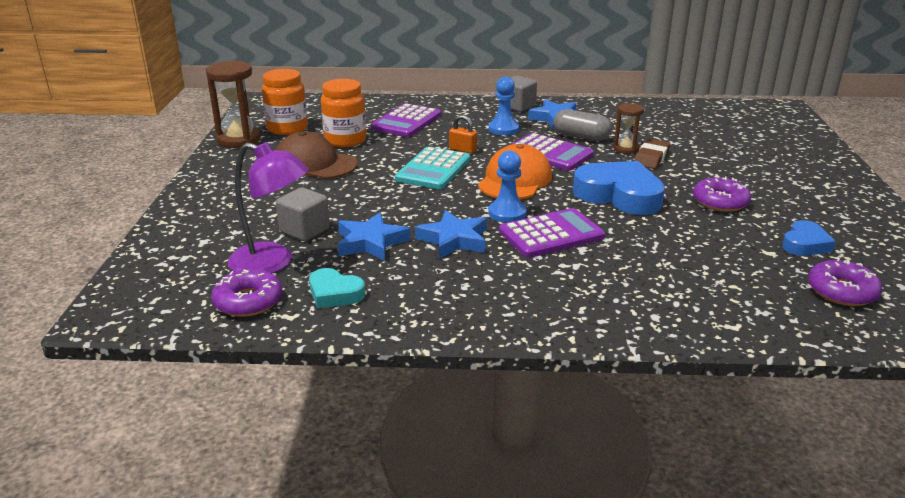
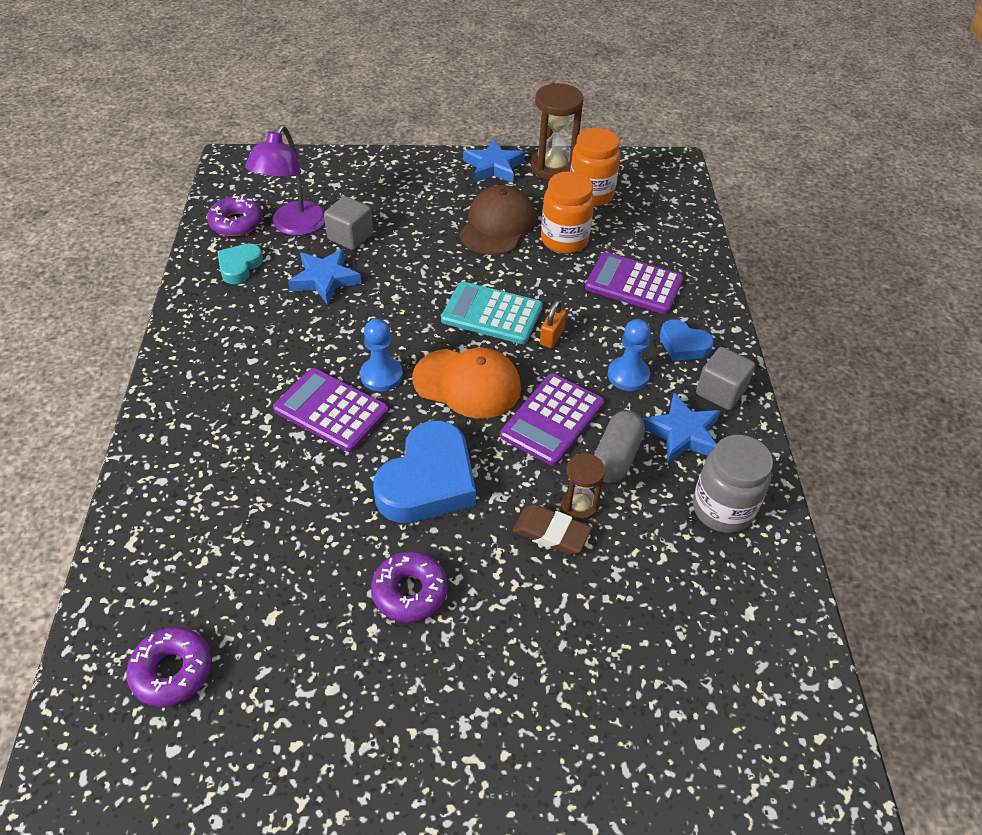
camera: 85 degrees right, 20 degrees up
(454, 240) = (325, 335): blue star -> blue star (493, 167)
(551, 234) = (331, 410): purple calculator -> purple calculator turned 150 degrees clockwise
(615, 114) = (722, 509): none -> grey jar
(805, 244) = (287, 665): blue heart -> blue heart (683, 345)

